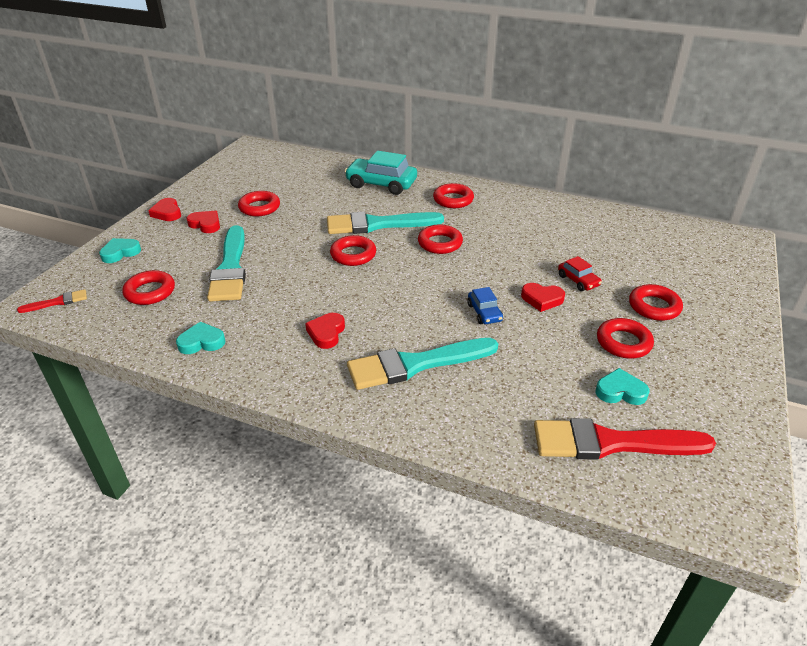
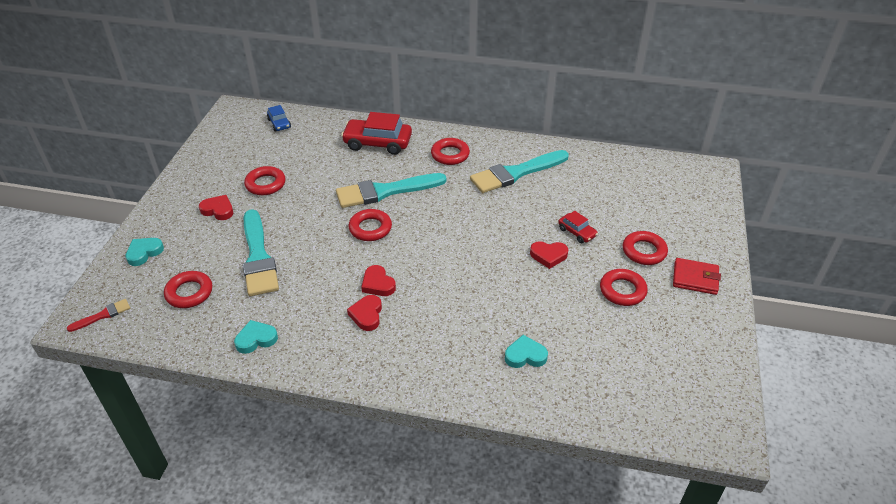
camera: 10 degrees left, 5 degrees up
(167, 213) = (175, 201): red heart -> red heart (378, 284)
(381, 184) = (377, 143): turquoise car -> red car
(416, 364) = (452, 335): turquoise brush -> turquoise brush (516, 173)
(440, 243) = (447, 206): red ring -> none
(484, 312) = (501, 276): blue car -> blue car (279, 123)
(611, 443) = (623, 385): red brush -> none
(620, 391) = (625, 338): turquoise heart -> turquoise heart (525, 355)
(713, 340) = (695, 278): none -> red wallet

